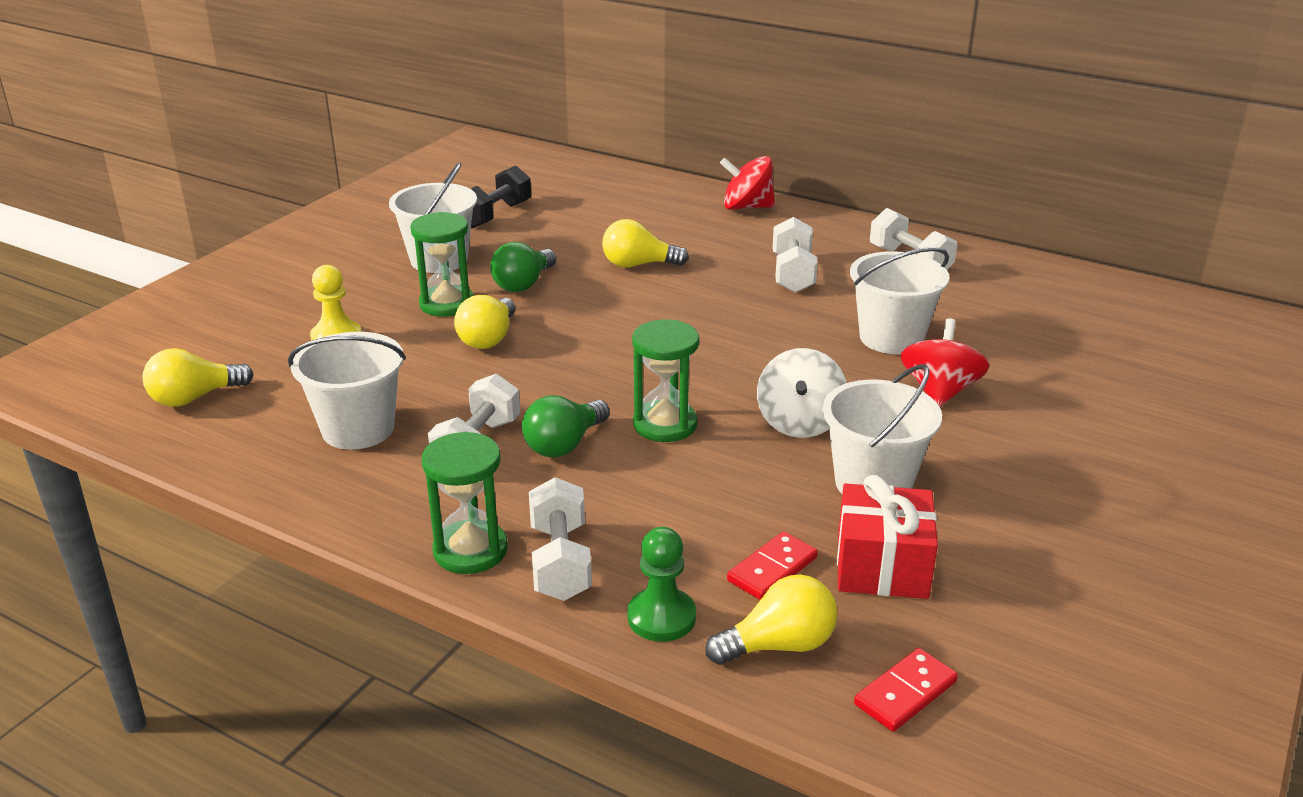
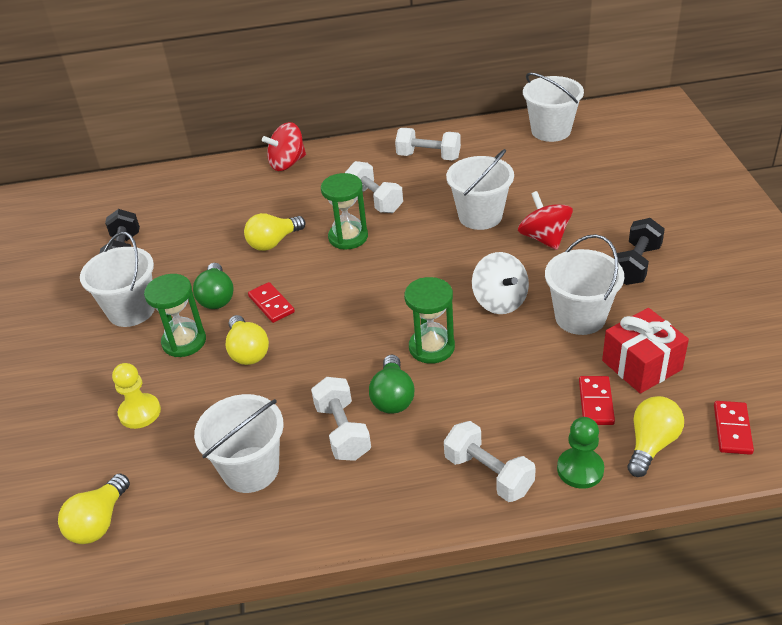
camera: 35 degrees left, 10 degrees up
(470, 550) = (431, 502): green hourglass -> green hourglass (348, 237)
(563, 312) = (271, 304): none -> red domino
(1023, 470) = (636, 265): none -> black dumbbell
(1102, 297) = (551, 131): none -> white bucket

